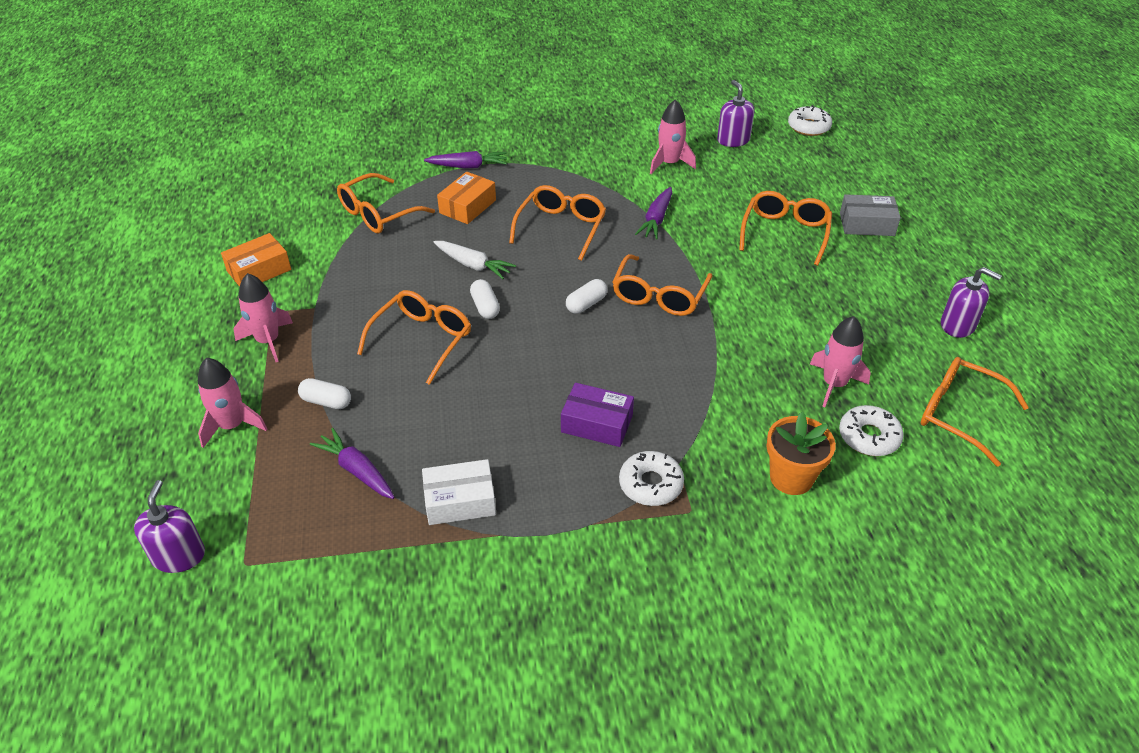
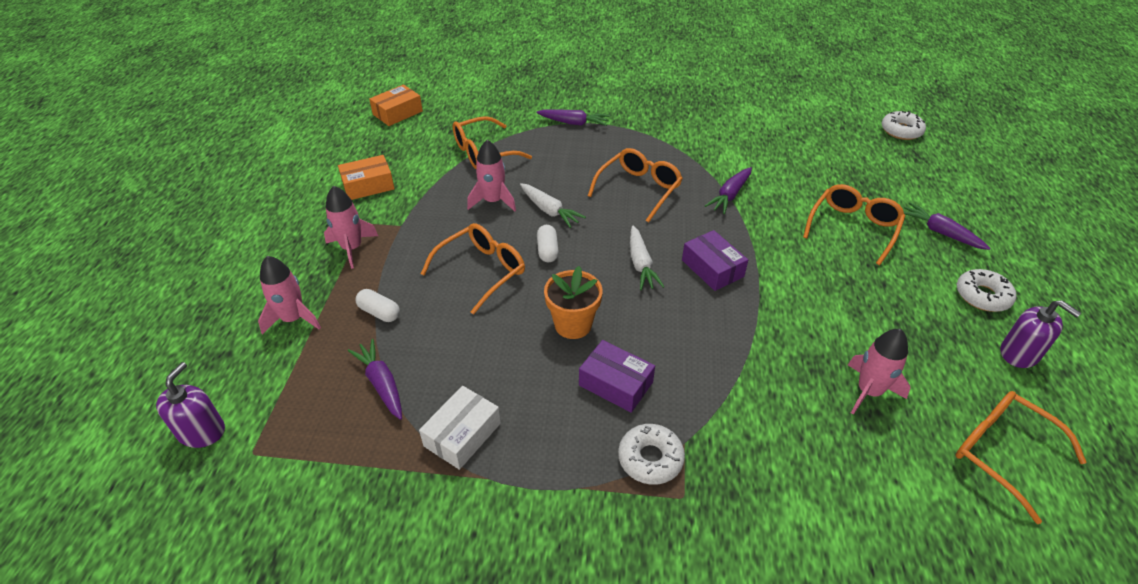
camera: 15 degrees right, 0 degrees up
(460, 501) = (462, 434): white box -> white box turned 60 degrees counterclockwise
(467, 206) = (562, 158): orange box -> orange box (397, 113)
(586, 304) = (641, 264): white capsule -> white carrot
(659, 296) = (712, 268): orange glasses -> purple box
(669, 163) = (756, 146): pink rocket -> pink rocket (493, 201)
(733, 140) = (823, 133): purple soap dispenser -> none
(791, 478) = (798, 484): orange flower pot -> orange flower pot (573, 325)
(867, 224) = (940, 232): grey box -> purple carrot
(869, 437) = (894, 457): white donut -> white donut (982, 296)

